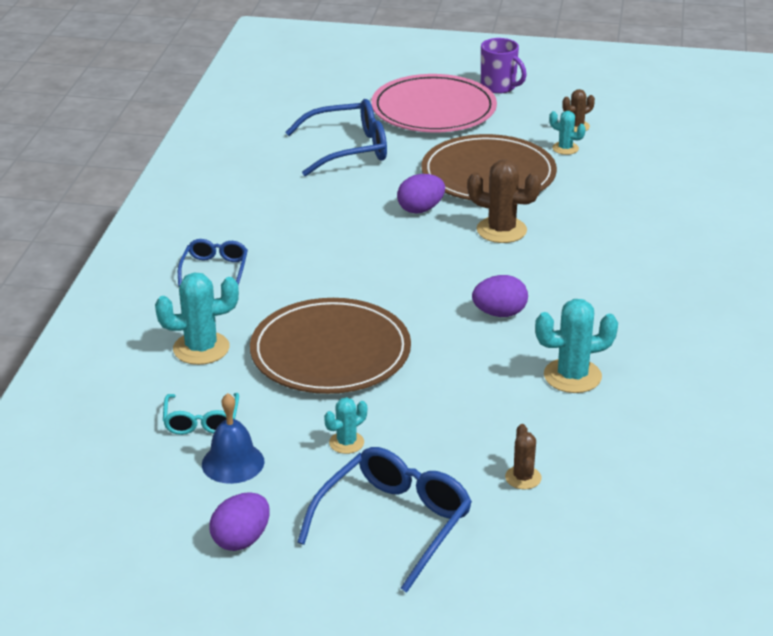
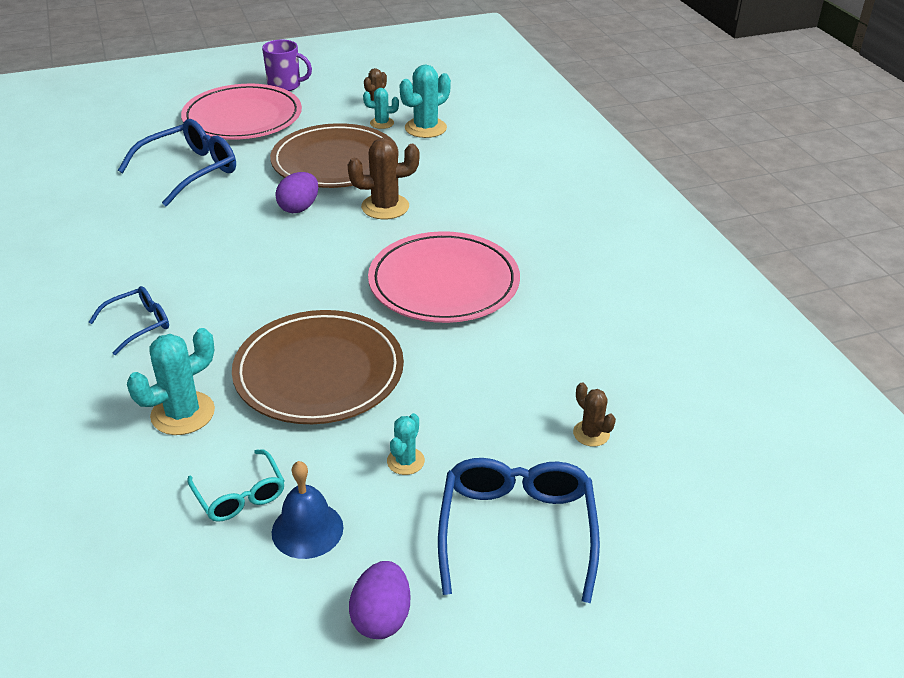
camera: 30 degrees left, 5 degrees up
(215, 270) = (139, 324): blue glasses -> blue glasses turned 75 degrees clockwise
(499, 313) = (444, 282): purple egg -> pink plate
(572, 376) = (551, 320): turquoise cactus -> turquoise cactus (425, 128)

